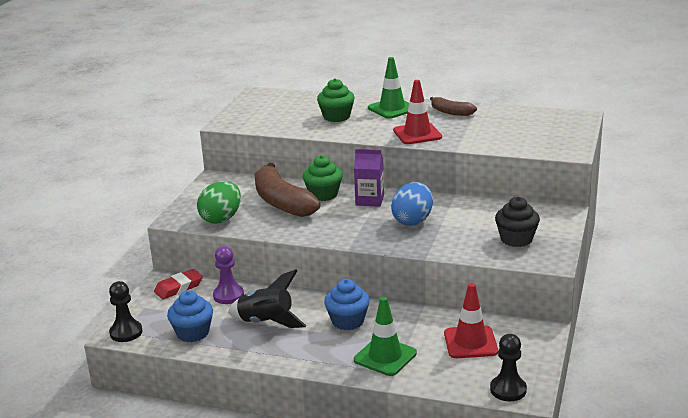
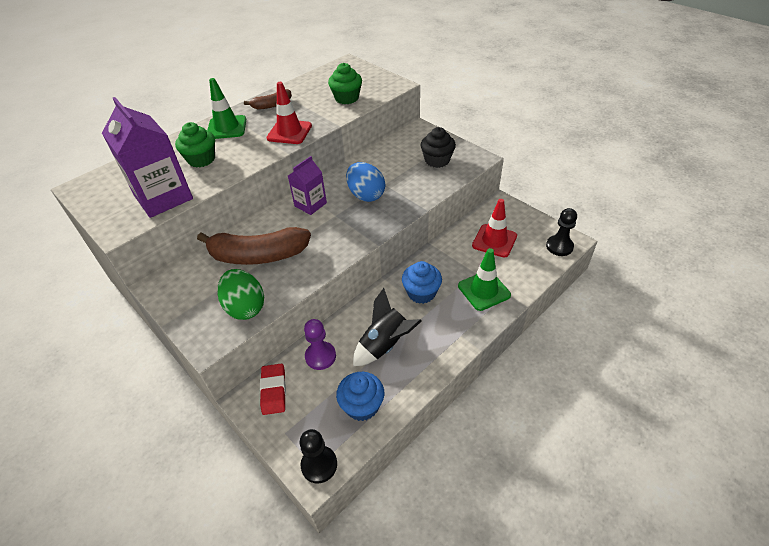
camera: 60 degrees left, 20 degrees up
(275, 123) = (163, 197): none -> purple carton
(323, 194) = (272, 226): green cupcake -> green cupcake (347, 98)

